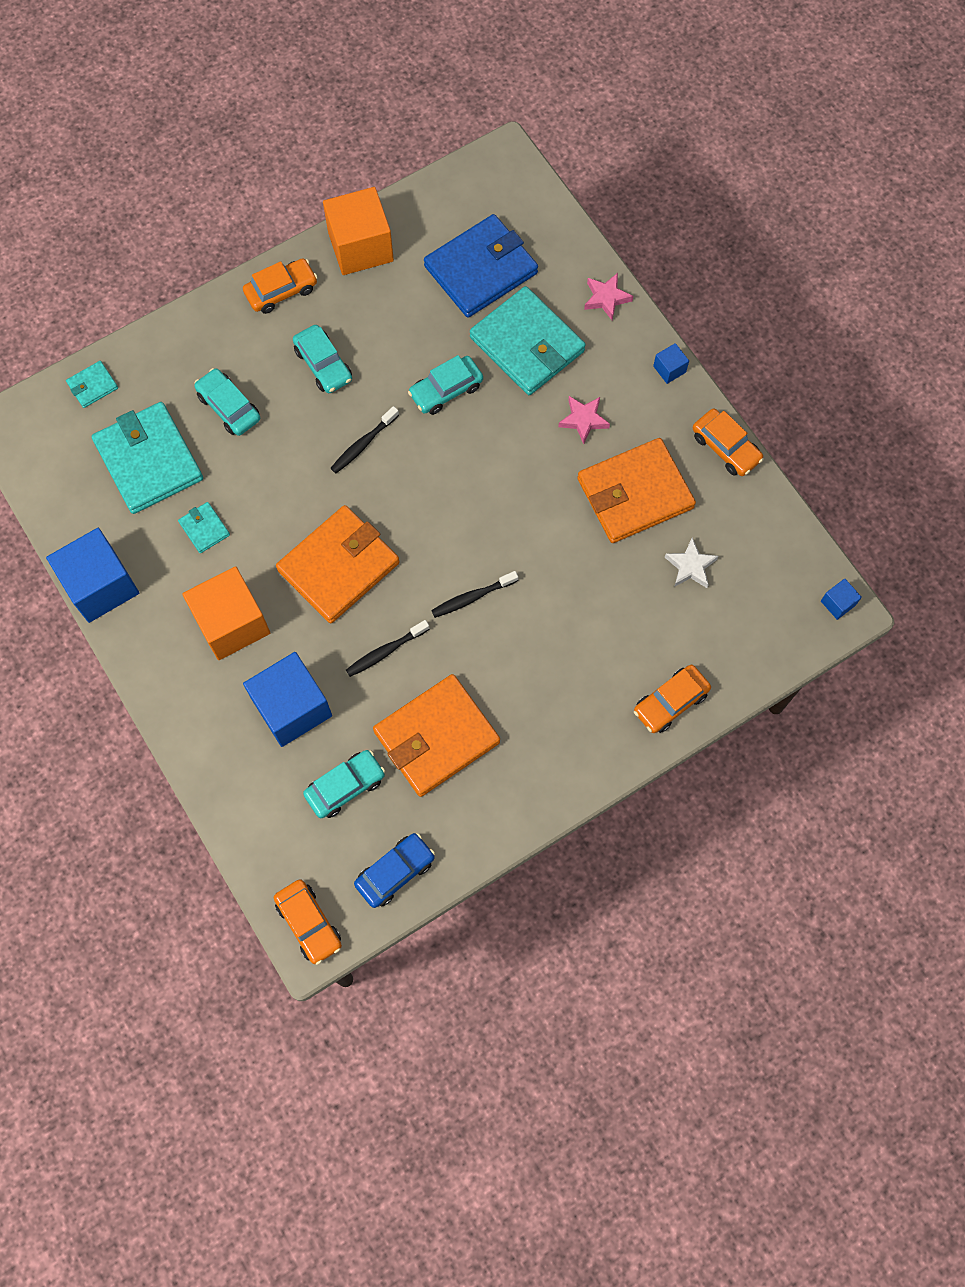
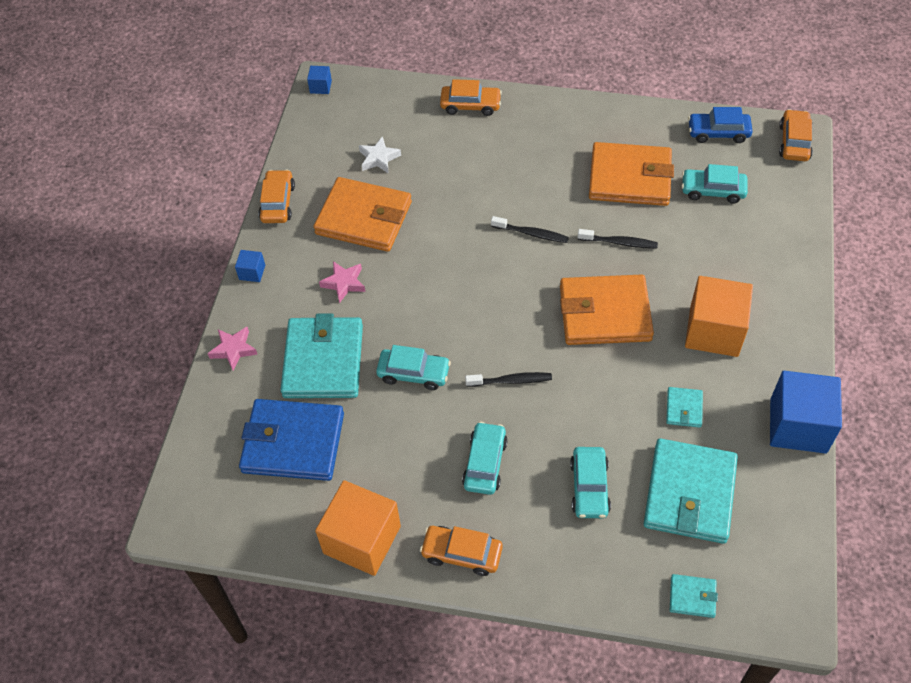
camera: 135 degrees left, 15 degrees down
(292, 707) = (712, 253): blue cube -> none

